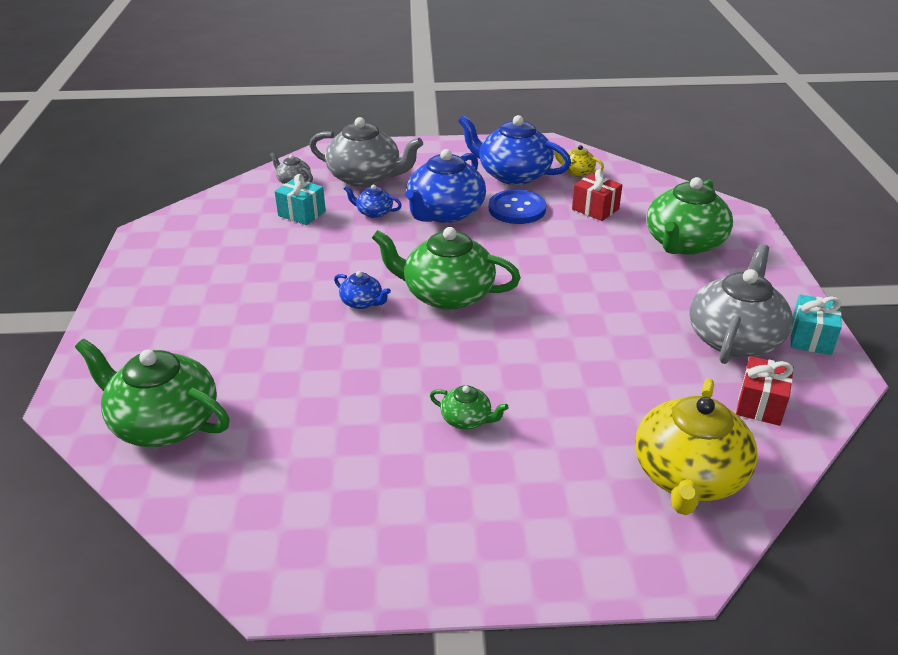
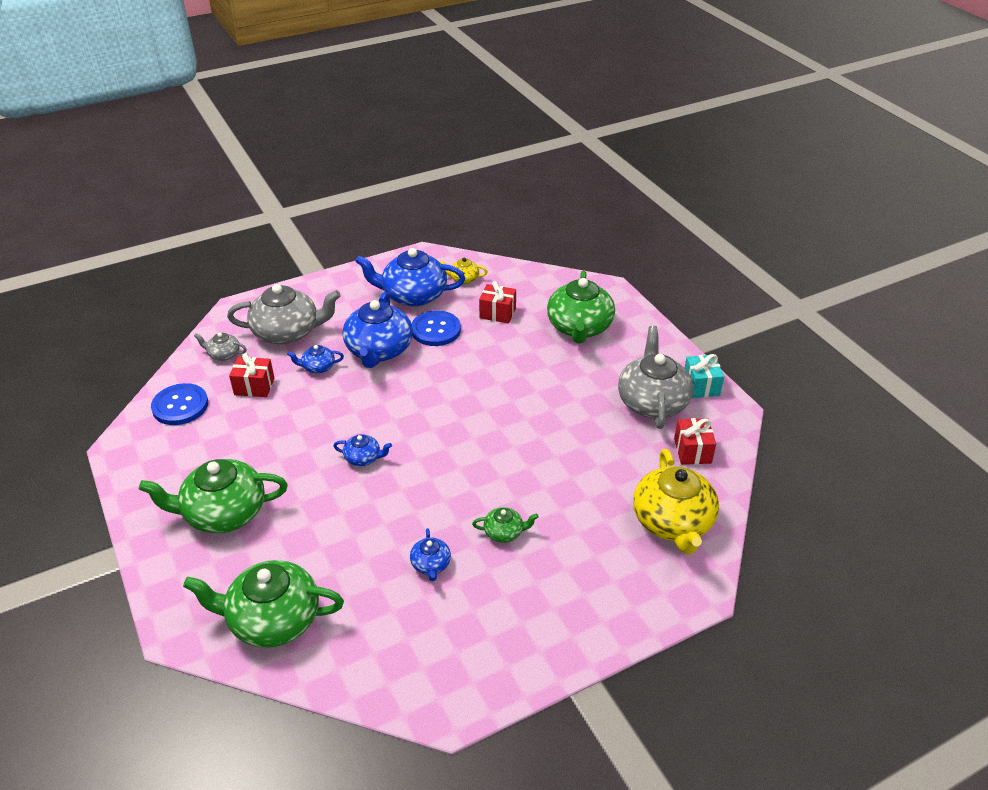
camera: 25 degrees left, 5 degrees up
(223, 212) = (180, 406): none -> blue button
(302, 213) = (254, 386): turquoise gift -> red gift
(362, 425) = (431, 564): none -> blue teapot
(447, 294) = (427, 429): green teapot -> green teapot (223, 513)

